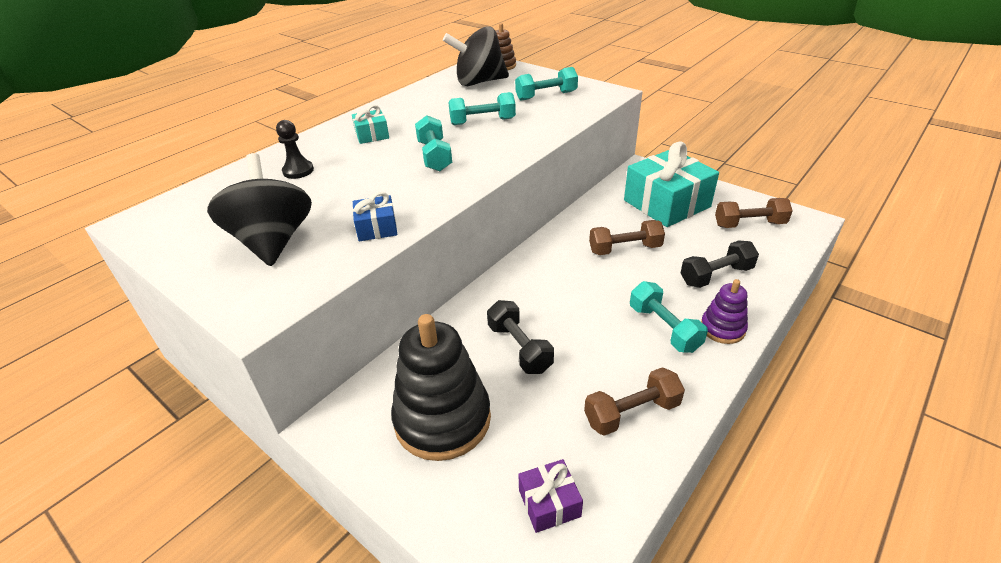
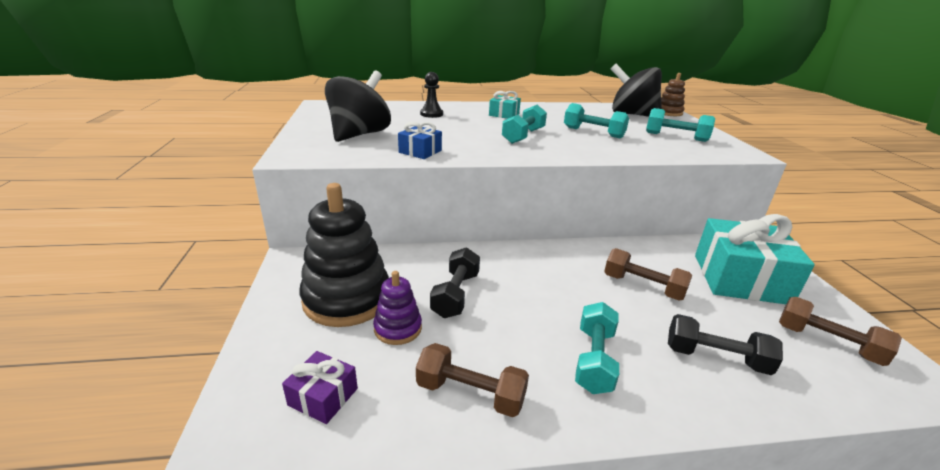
camera: 40 degrees right, 10 degrees down
(722, 328) = (657, 400): purple stacking toy -> purple stacking toy (398, 328)

